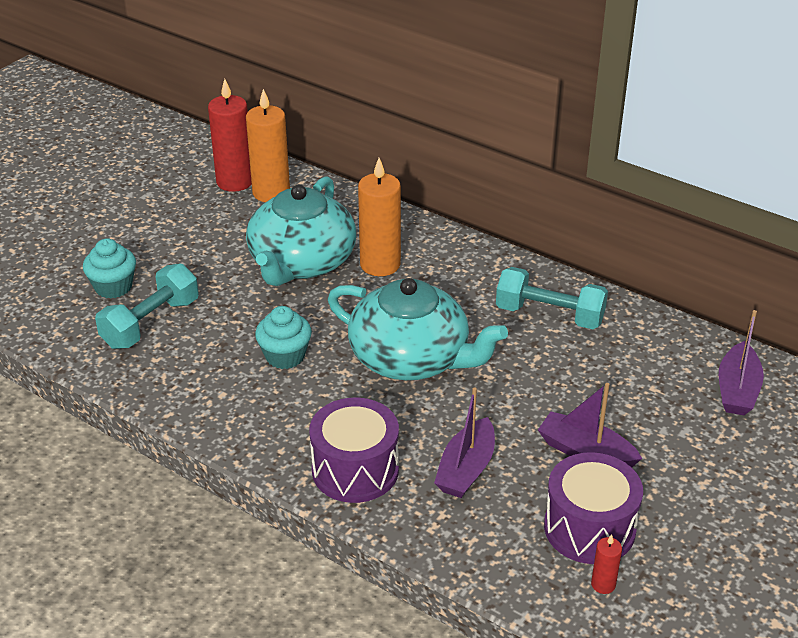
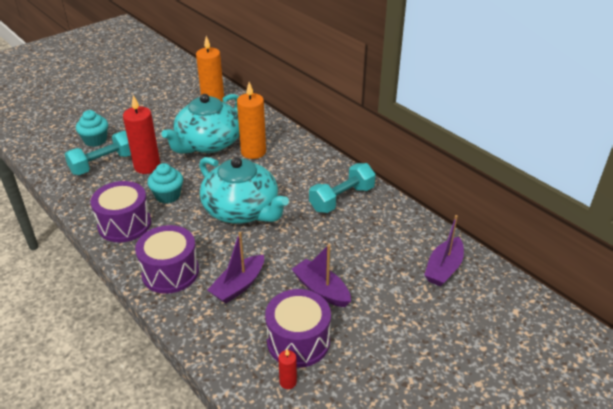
camera: 15 degrees right, 0 degrees up
(235, 182) = (196, 93): red candle -> red candle (147, 166)
(243, 412) = (124, 224): none -> purple drum
(549, 315) = (342, 199): turquoise dumbbell -> turquoise dumbbell turned 75 degrees counterclockwise

